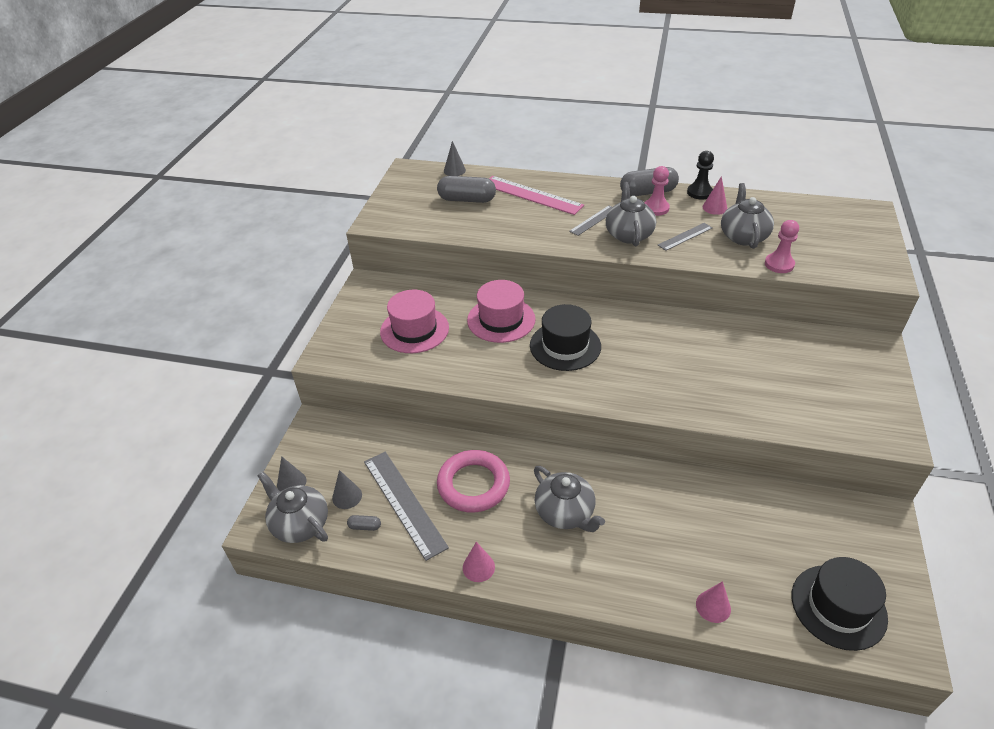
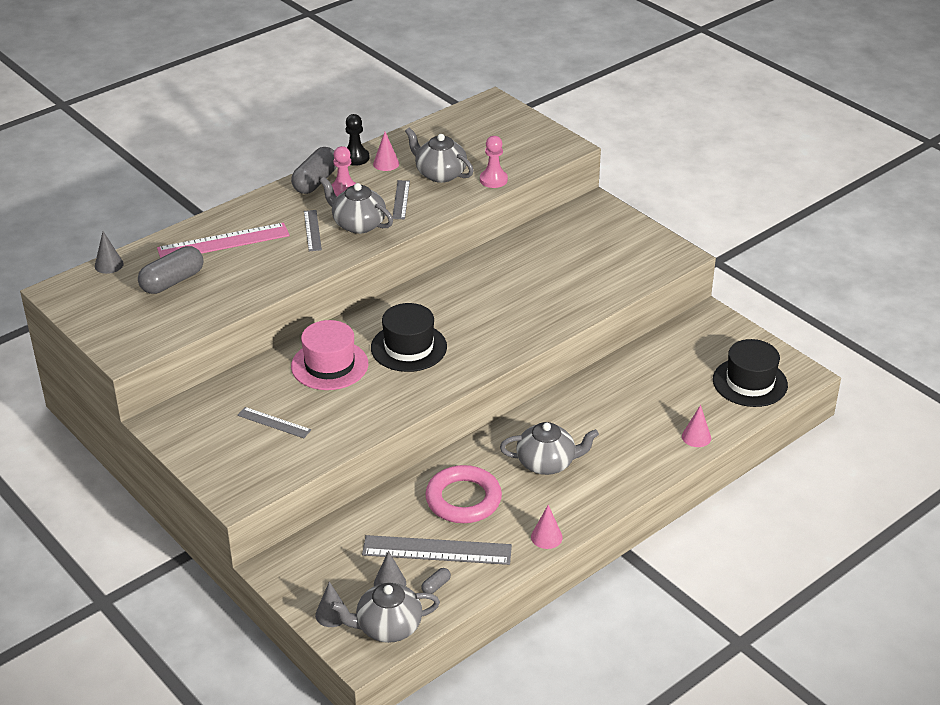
camera: 55 degrees left, 5 degrees down
(414, 330) = (274, 423): pink hat -> grey ruler

